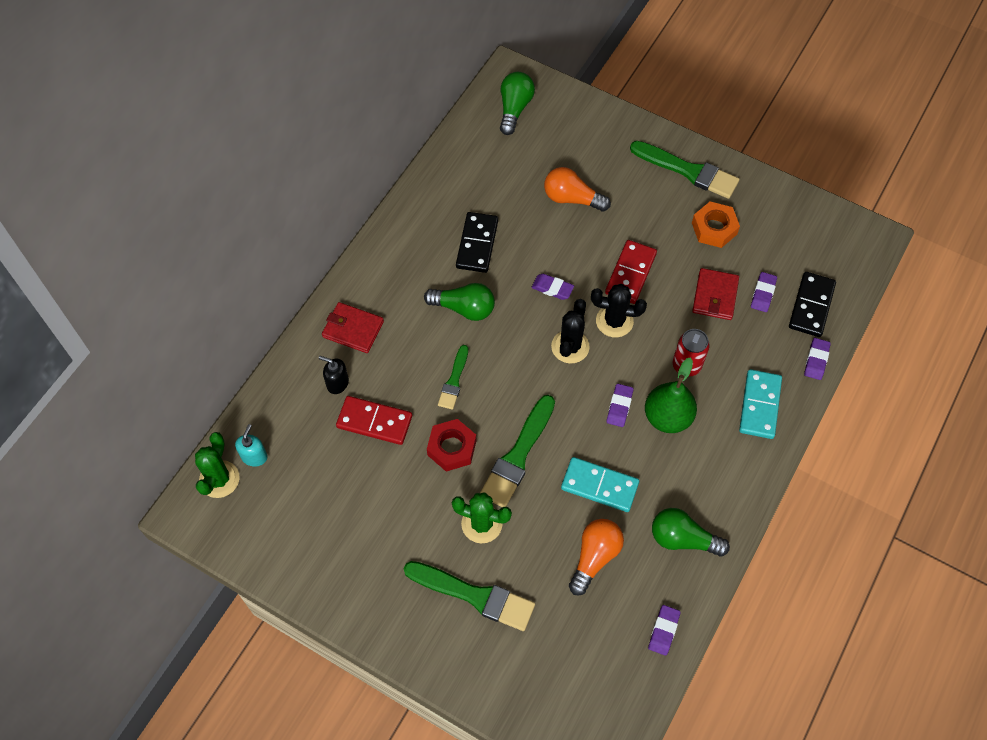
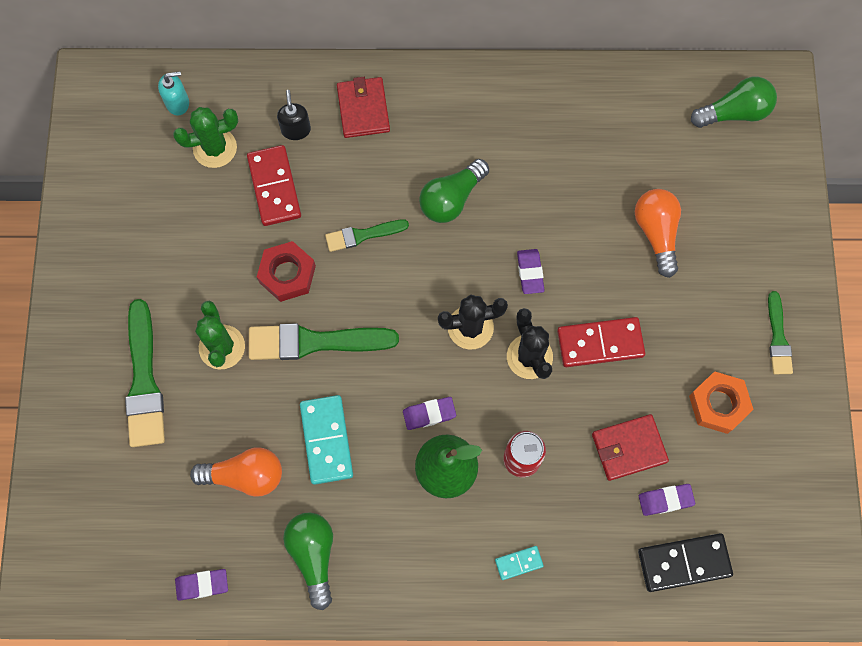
camera: 60 degrees right, 10 degrees up
(219, 479) = (138, 87): green cactus -> green cactus (215, 148)
(464, 308) = (451, 199): green light bulb -> green light bulb turned 60 degrees clockwise
(477, 244) = (536, 169): black domino -> none
(688, 171) = (778, 338): green brush -> green brush, size x0.58
(759, 405) = (518, 563): turquoise domino -> turquoise domino, size x0.51
(816, 360) = (614, 600): purple eraser -> none

